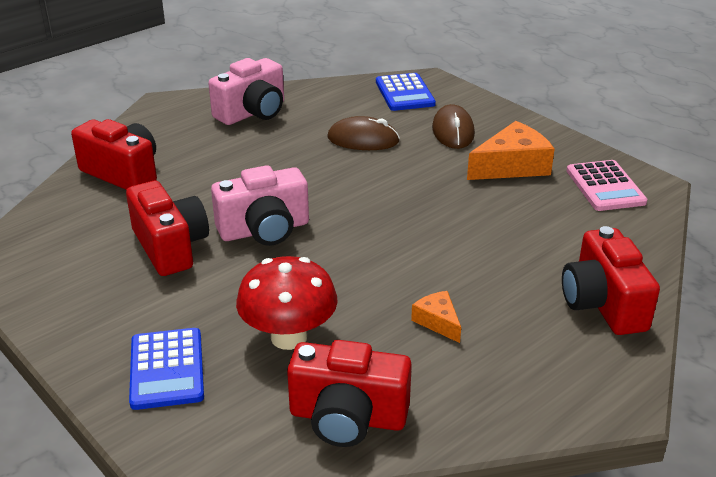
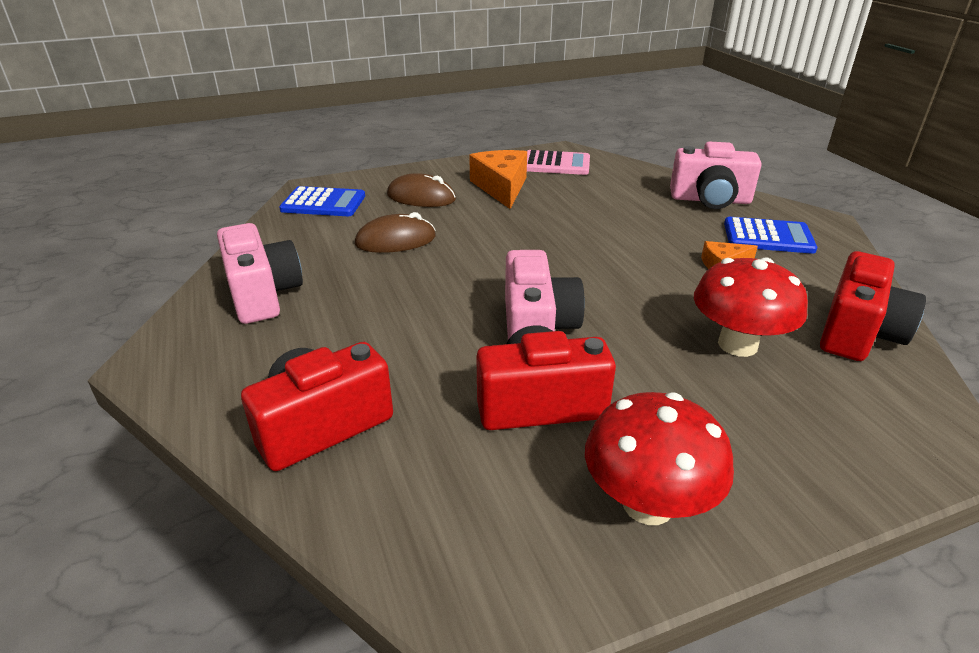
camera: 70 degrees left, 0 degrees up
(81, 305) = (648, 504): none -> red mushroom
(167, 369) = (790, 438): blue calculator -> blue calculator (768, 237)
(363, 140) = (395, 240): brown mouse -> brown mouse turned 45 degrees clockwise
(602, 304) = (710, 200): red camera -> pink camera

